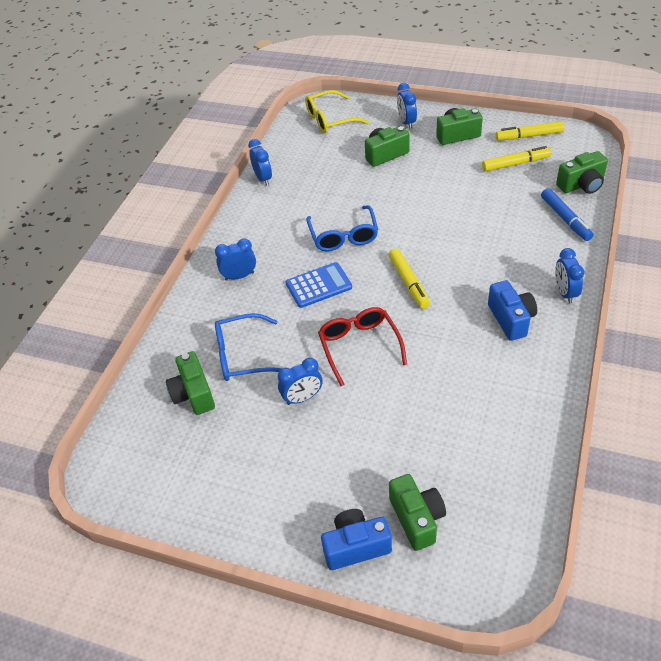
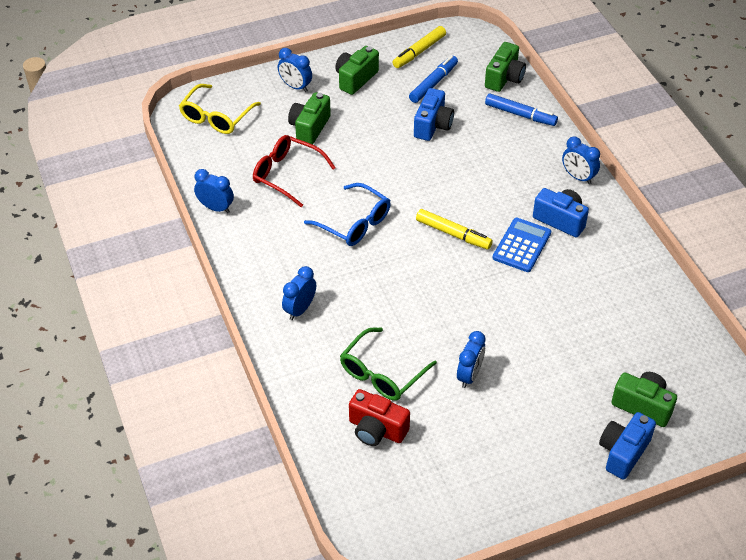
camera: 45 degrees left, 0 degrees up
(193, 394) = (376, 429): green camera -> red camera
(242, 355) = (382, 373): blue glasses -> green glasses
(318, 285) = (381, 278): blue calculator -> blue calculator (522, 245)
(359, 346) = (469, 308): red glasses -> red glasses (287, 174)
(481, 194) = (433, 125): none -> blue camera
(515, 164) = (433, 83): yellow marker -> blue marker

